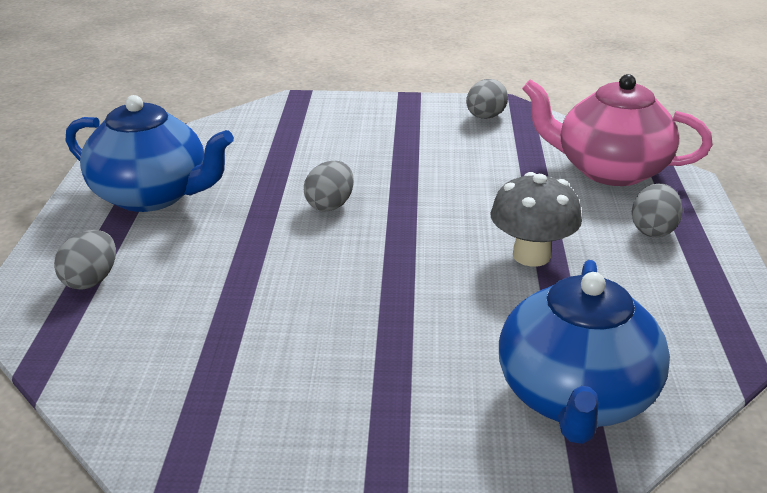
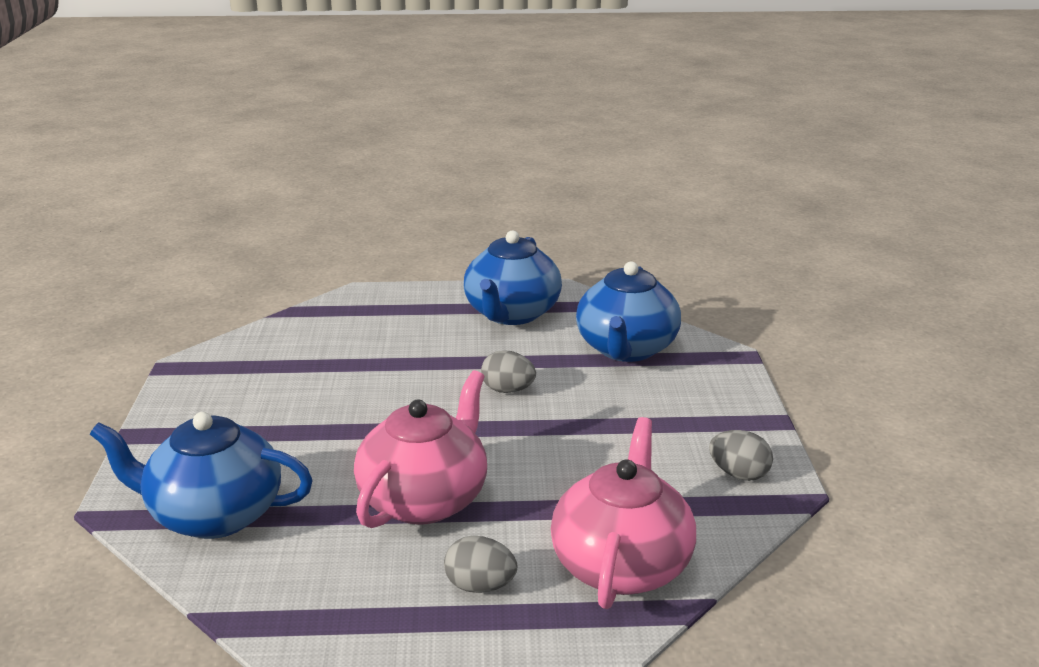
camera: 85 degrees right, 5 degrees down
(91, 280) = (390, 311): grey egg -> none
(265, 141) = (626, 349): none -> blue teapot
(531, 256) = (425, 499): grey mushroom -> pink teapot

